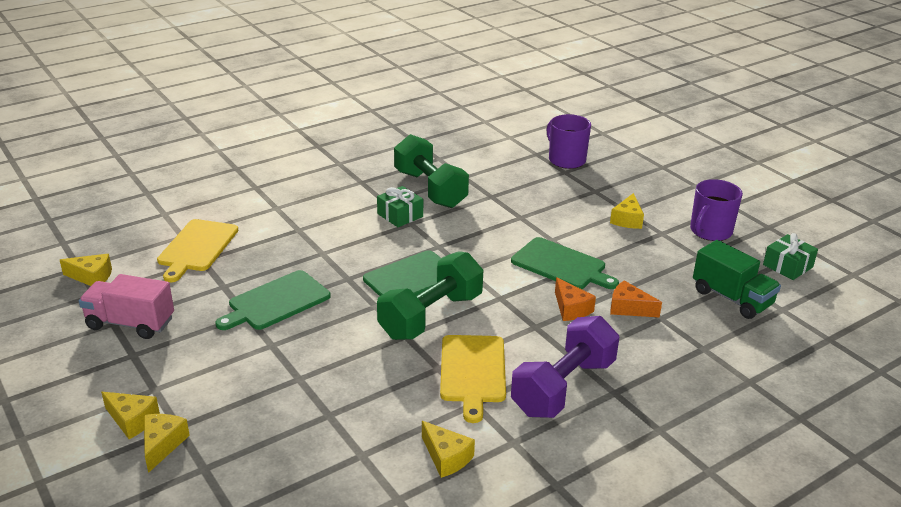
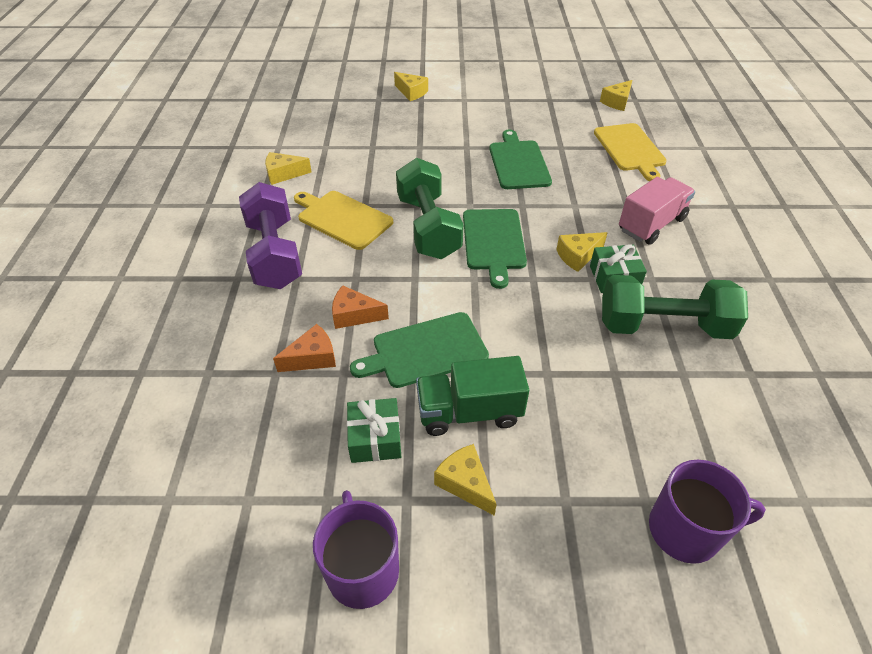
camera: 125 degrees right, 15 degrees up
(130, 323) = (543, 105): pink truck -> pink truck (651, 224)
(132, 420) = (442, 88): yellow cheese -> yellow cheese (578, 256)
(197, 247) = (630, 149): yellow cutting board -> yellow cutting board turned 150 degrees counterclockwise
(732, 298) = (234, 463): green truck -> green truck (469, 412)
(788, 266) = (213, 598): green gift -> green gift (375, 438)

